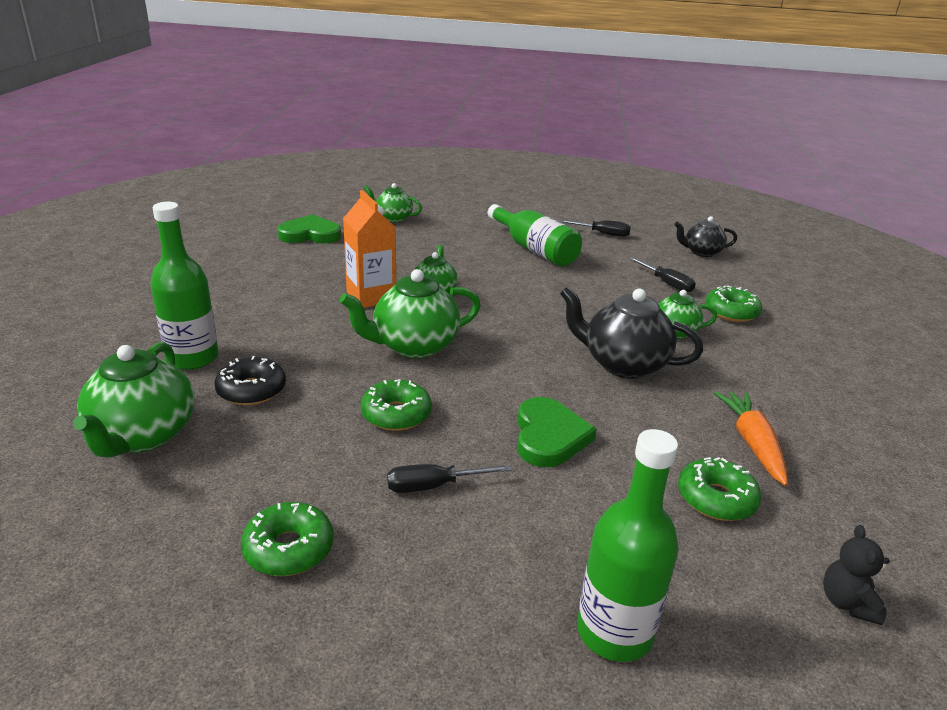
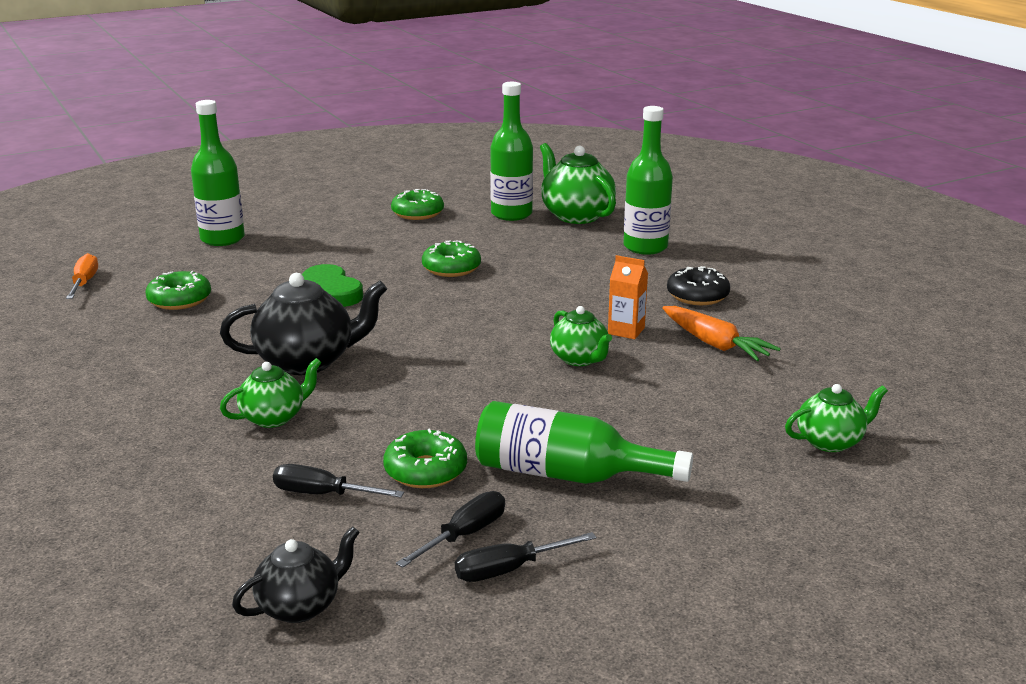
camera: 145 degrees right, 5 degrees down
(195, 478) = (511, 214): none -> green bottle
(251, 390) = (567, 247): black donut -> black donut (697, 296)
(310, 234) = (842, 369): green heart -> none
(371, 297) = (626, 331): orange carton -> orange carton, size x0.62
(414, 346) = (512, 308): green teapot -> none
(434, 486) = (376, 250): black screwdriver -> black screwdriver (464, 535)
(731, 312) = (207, 479): green donut -> green donut (425, 470)
(752, 443) = (155, 340): orange carrot -> orange carrot (714, 344)
(847, 603) = (84, 283): black teddy bear -> orange screwdriver

